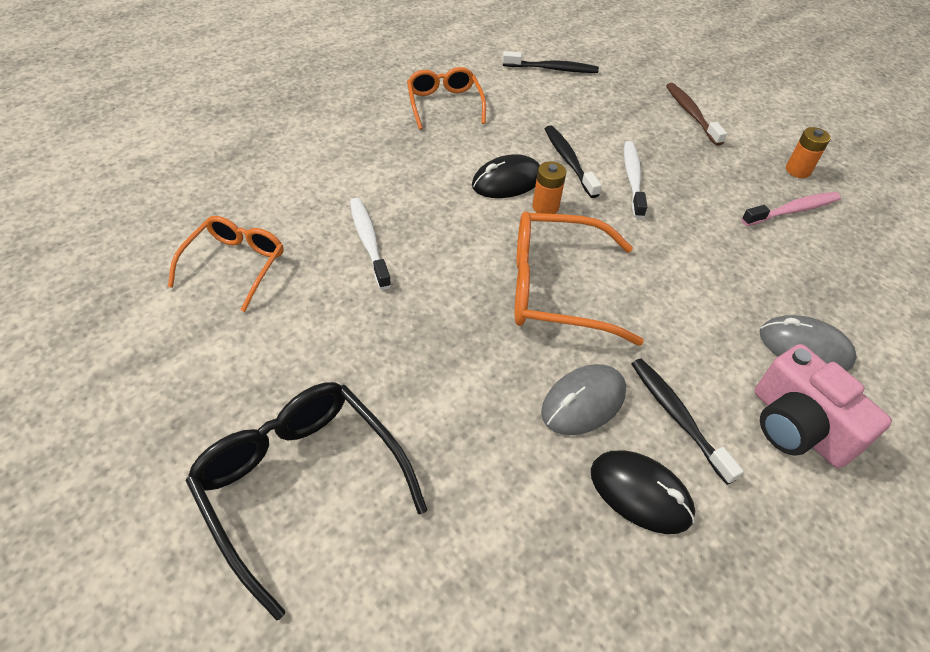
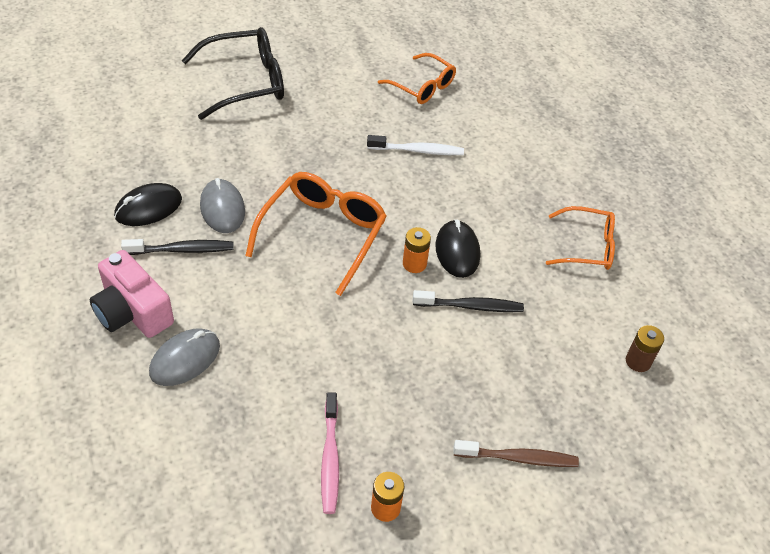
camera: 110 degrees right, 0 degrees up
(552, 69) = (638, 361): black toothbrush -> brown battery
(632, 178) = (428, 345): white toothbrush -> none
(798, 426) = (132, 311): pink camera -> pink camera turned 120 degrees counterclockwise

